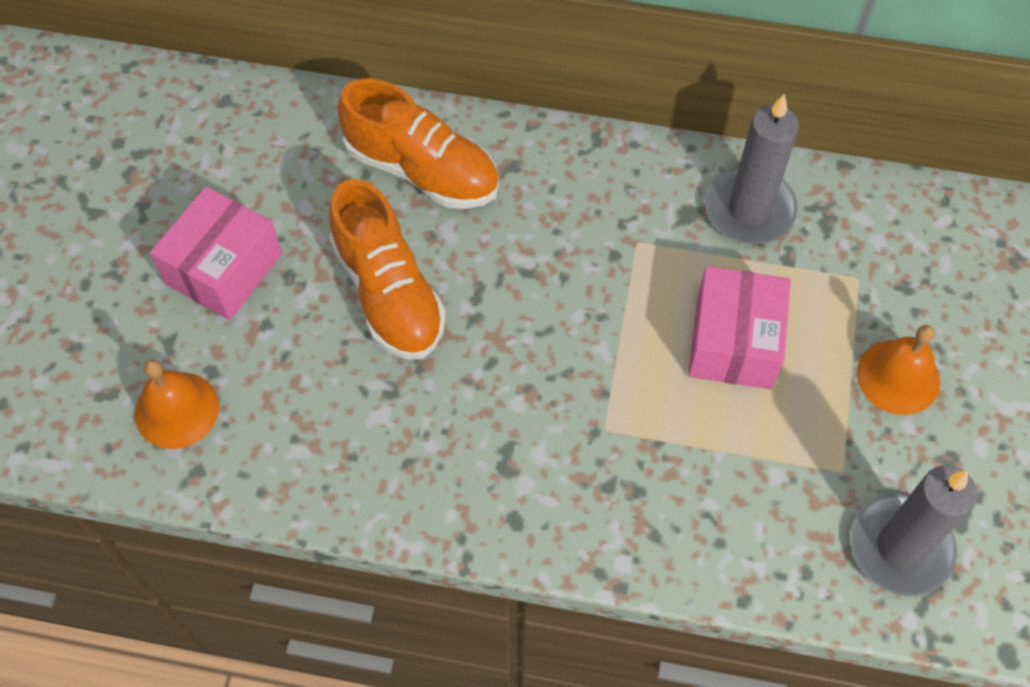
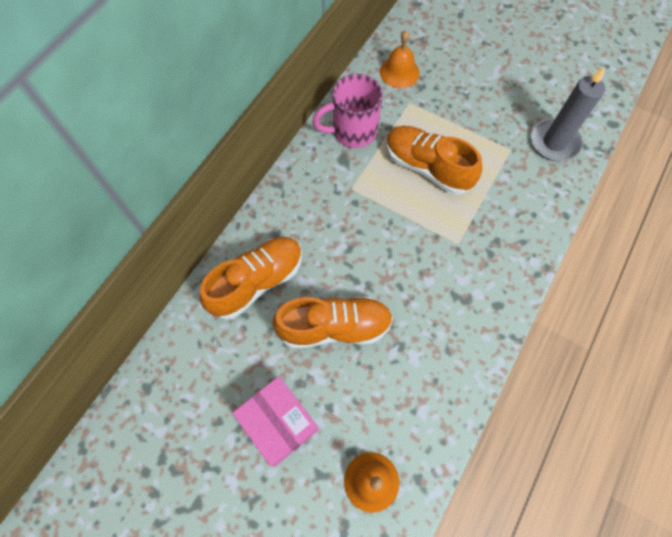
camera: 70 degrees left, 5 degrees up
(733, 342) = (427, 167): pink box -> orange shoe
(749, 209) = (352, 132): grey candle -> pink mug
(898, 377) = (468, 108): orange bell -> orange bell (399, 72)

